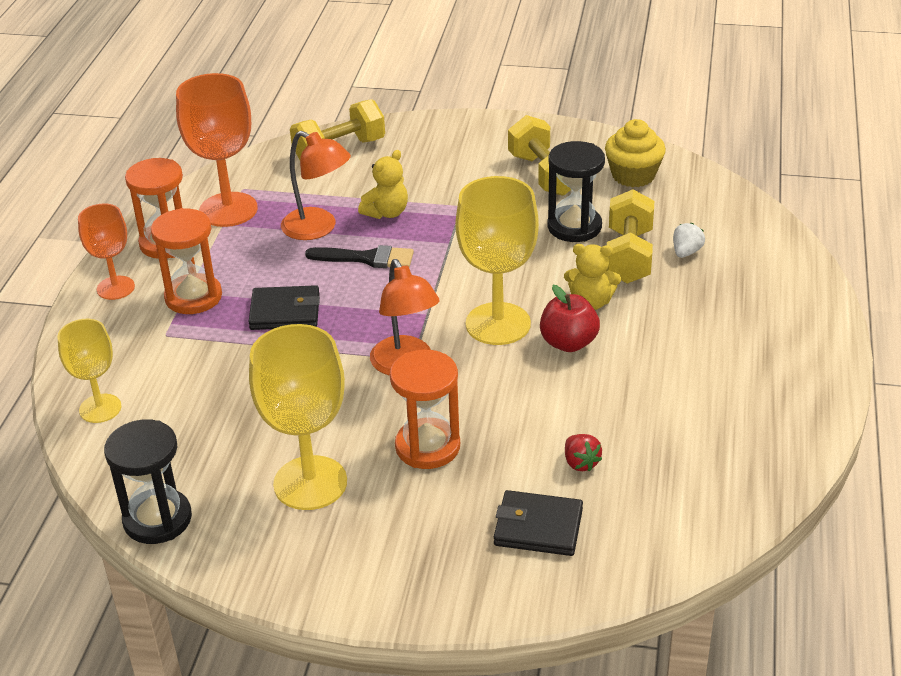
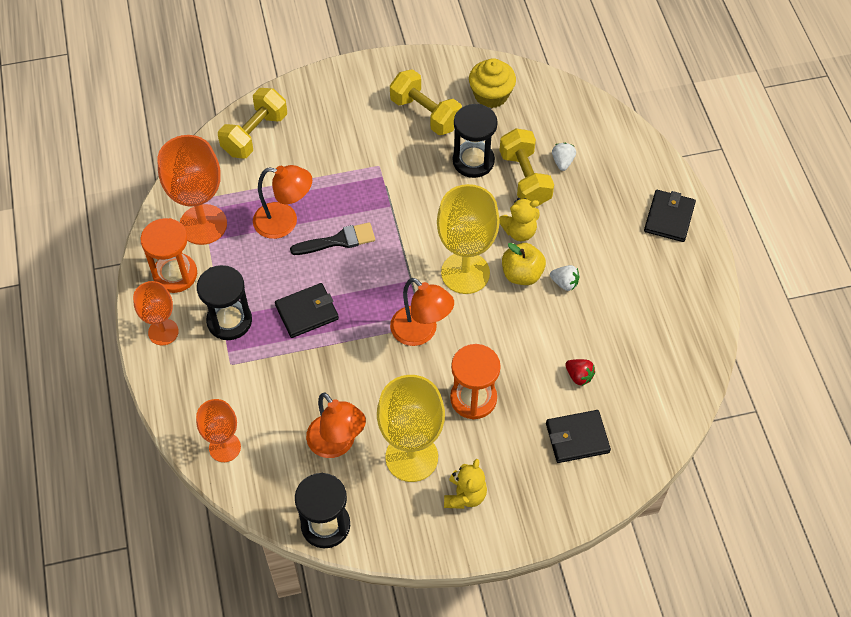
camera: 25 degrees left, 20 degrees up
(100, 408) = (224, 447): yellow goblet -> orange goblet
(193, 297) = (229, 321): orange hourglass -> black hourglass
(230, 443) = (337, 444): none -> orange lamp
(386, 213) = (328, 189): yellow teddy bear -> yellow teddy bear (465, 495)
(568, 343) = (522, 274): red apple -> yellow apple
(619, 365) = (564, 283): none -> white strawberry
(798, 336) = (669, 218): none -> black wallet

